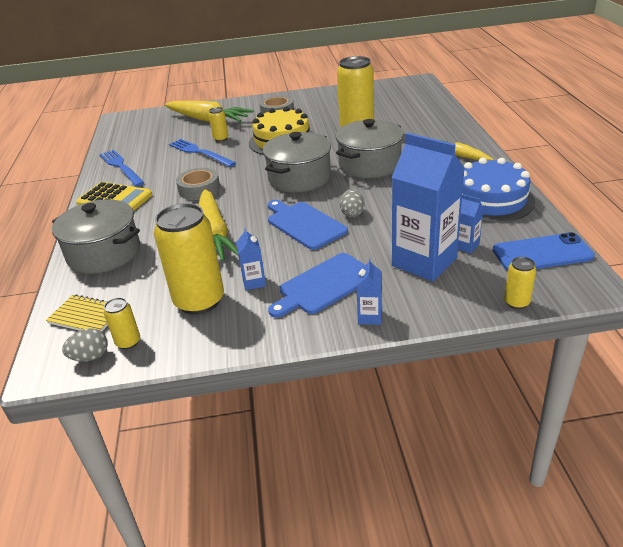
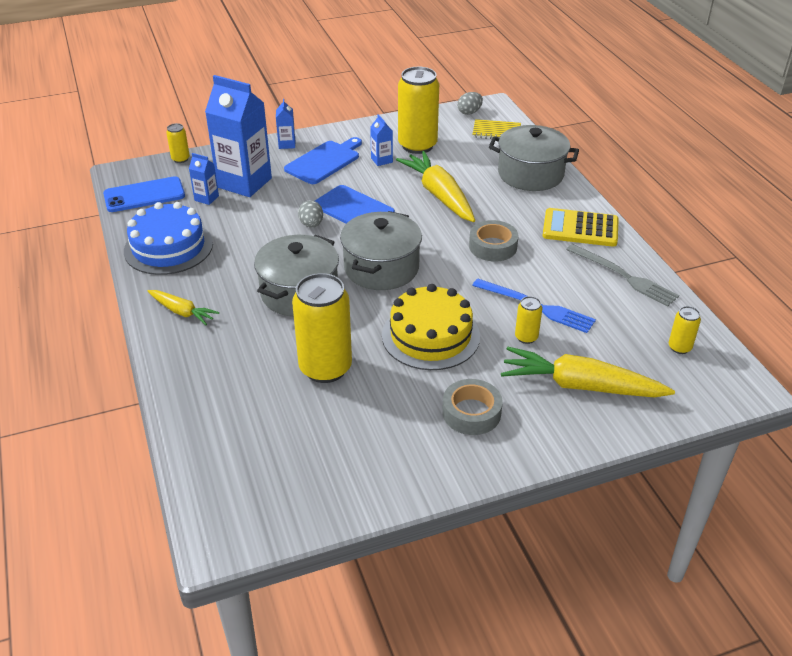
camera: 165 degrees right, 5 degrees up
(121, 167) = (624, 276): blue fork -> grey fork
(128, 342) = (450, 120): yellow can -> yellow can (679, 347)

